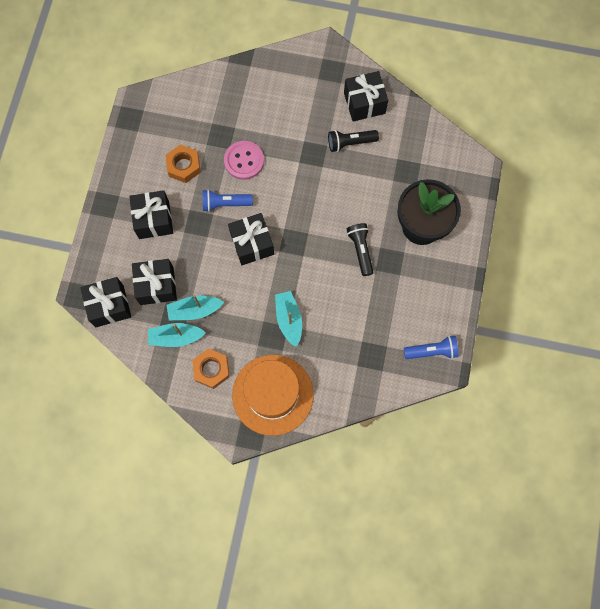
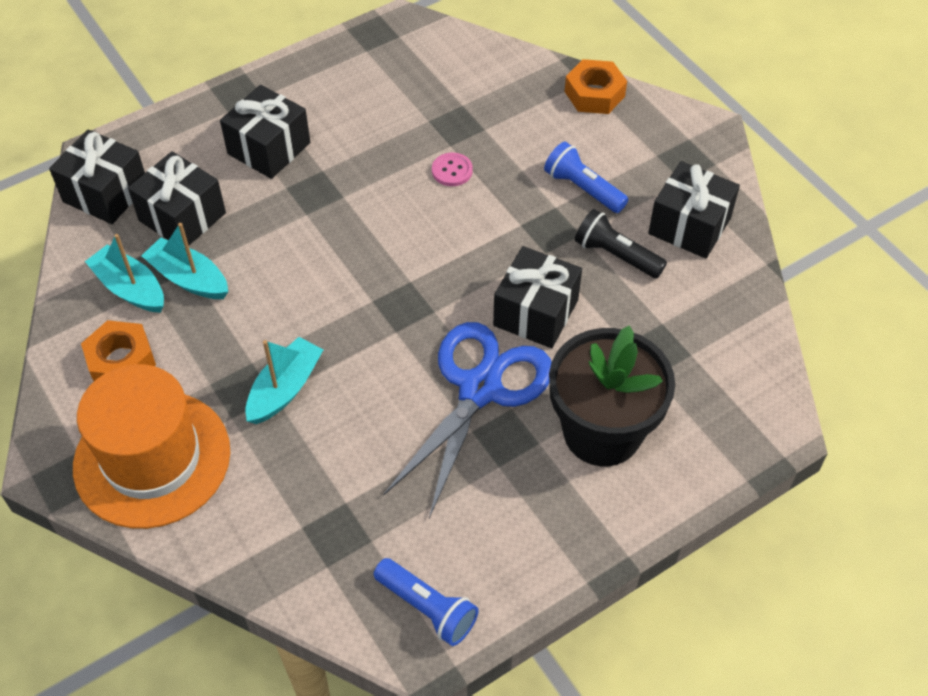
camera: 45 degrees right, 20 degrees down
(184, 166) = (373, 122): orange nut -> orange nut (594, 94)
(225, 204) = (371, 197): blue flashlight -> blue flashlight (583, 189)
(244, 161) = (452, 171): pink button -> pink button, size x0.58
(252, 244) = (348, 265): black gift -> black gift (535, 312)
(360, 250) = (479, 389): black flashlight -> blue scissors

